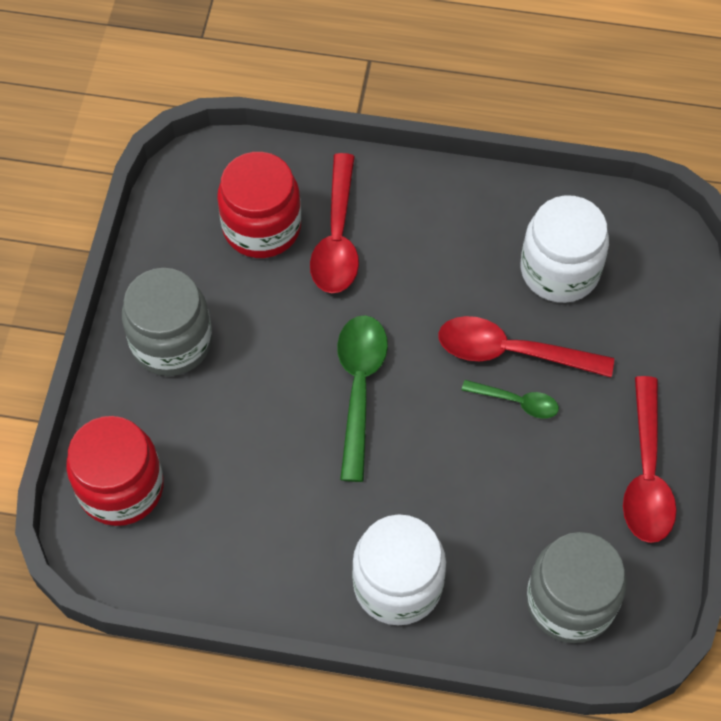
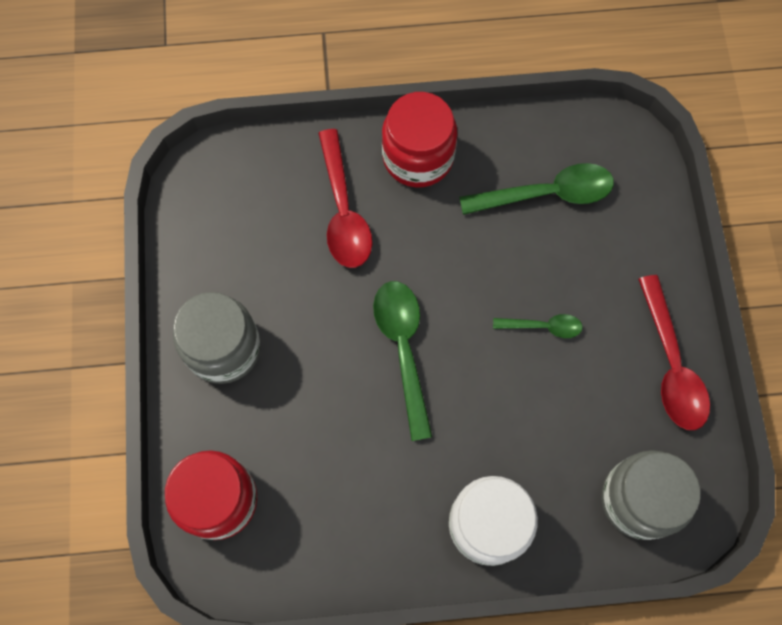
camera: 15 degrees left, 10 degrees up
(262, 227) = (273, 217): red jar -> red jar (418, 157)
(512, 352) = (526, 281): red spoon -> none
(559, 270) = (546, 194): white jar -> green spoon

